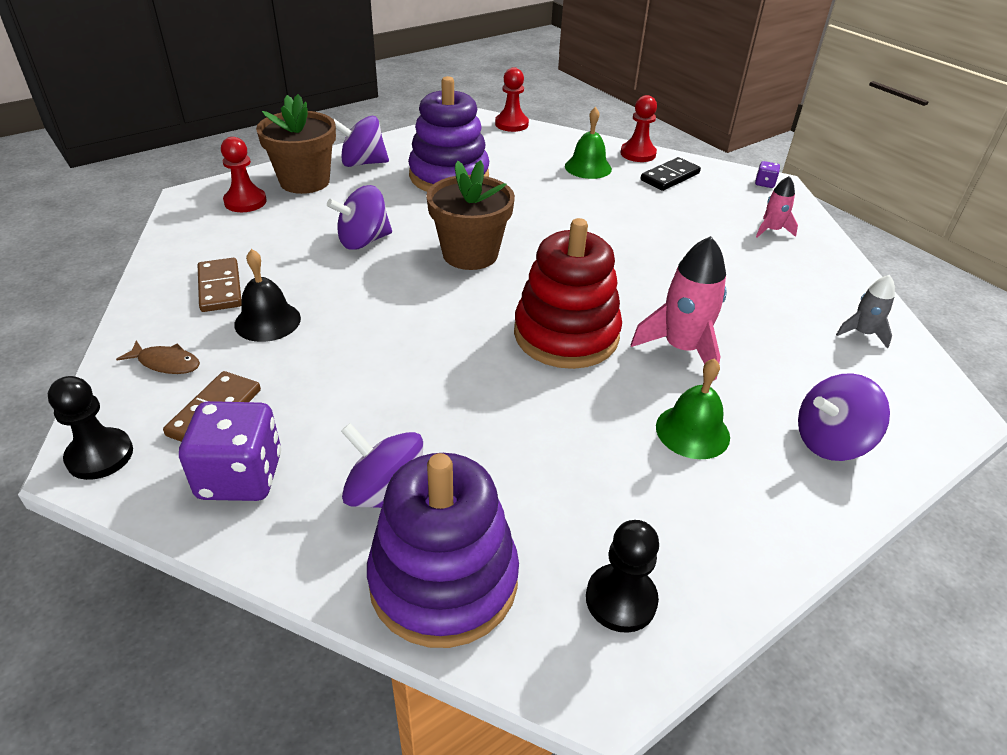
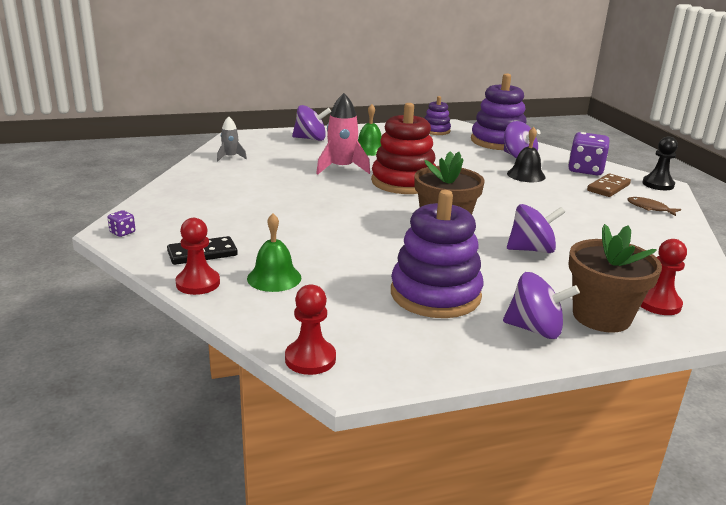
camera: 160 degrees left, 15 degrees down
(220, 288) = (639, 238): brown domino -> none
(267, 321) = (595, 216): black bell -> black bell (526, 175)
(621, 599) = (436, 131): black pawn -> purple stacking toy
(771, 230) = (187, 202): pink rocket -> none

